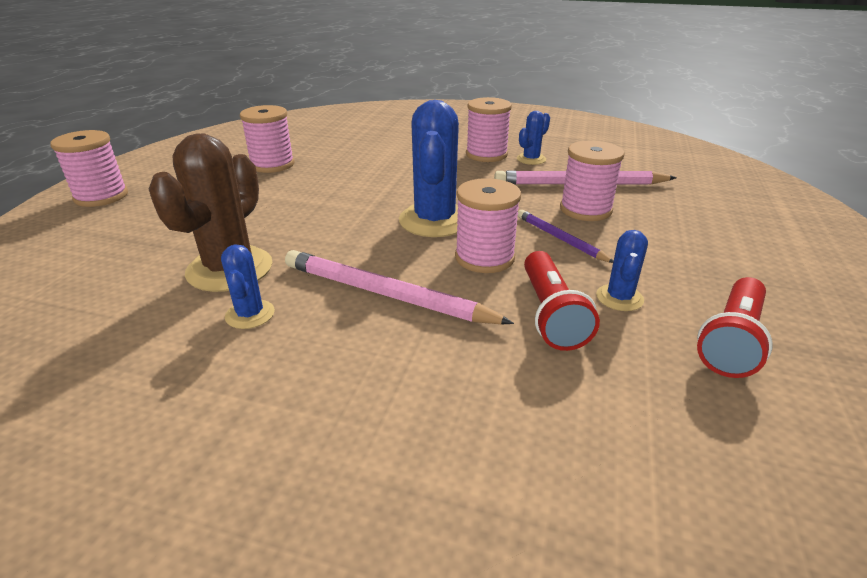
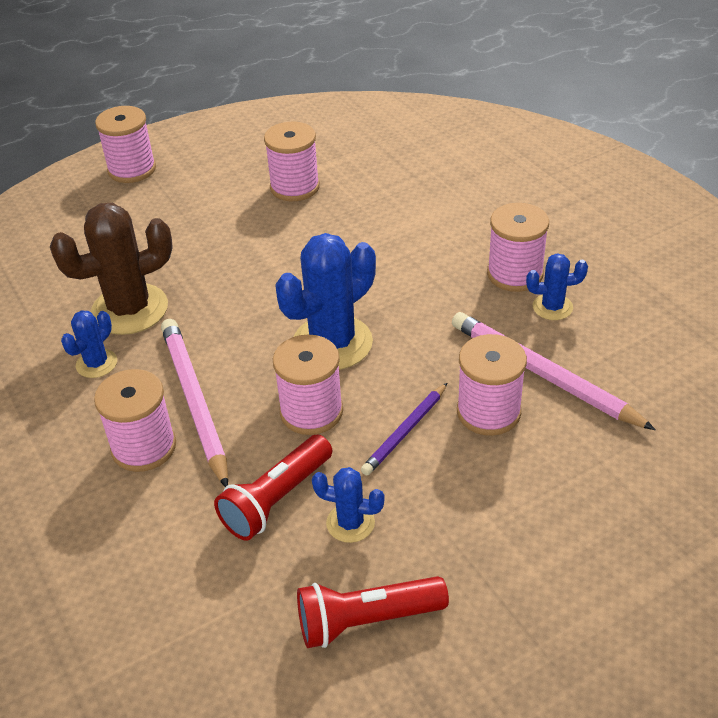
camera: 45 degrees right, 10 degrees up
(390, 343) = (144, 447): none -> pink spool
(560, 239) = (405, 432): purple pencil -> purple pencil turned 150 degrees counterclockwise
(619, 298) = (350, 523): blue cactus -> blue cactus turned 45 degrees clockwise

